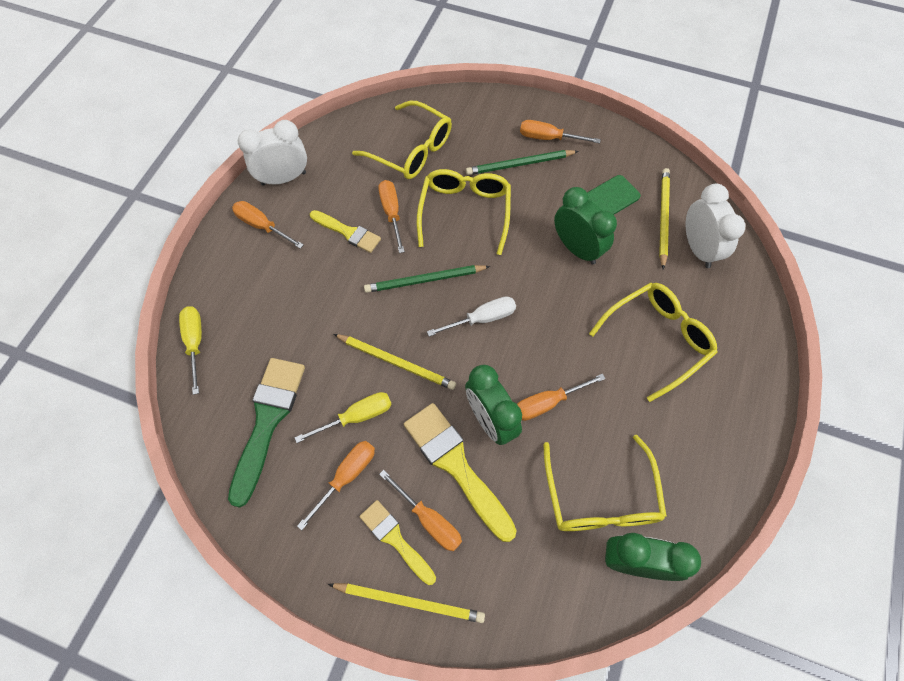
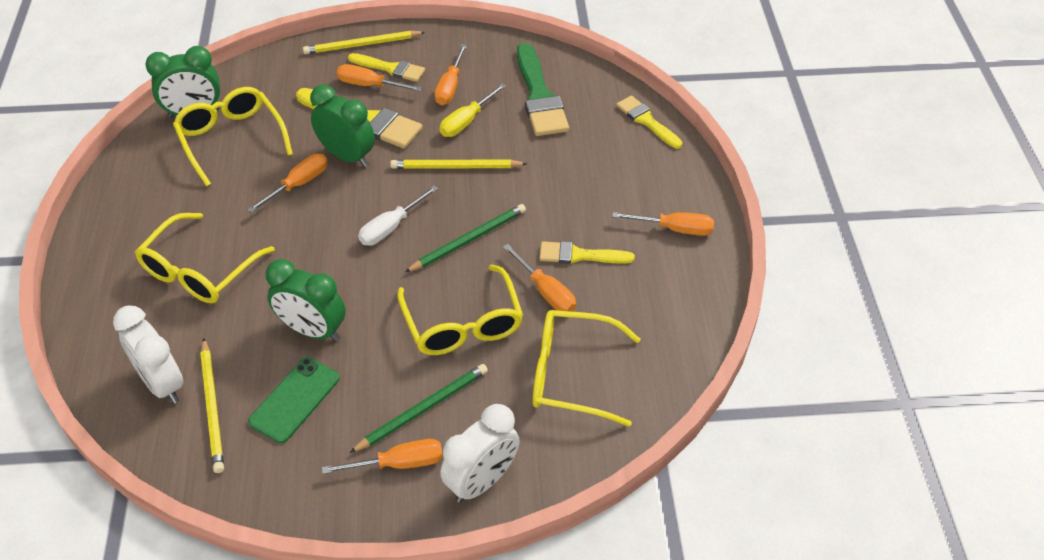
camera: 155 degrees right, 15 degrees down
(195, 343) = (647, 121): yellow screwdriver -> yellow brush
(283, 178) = (695, 284): white clock -> white clock (481, 481)

